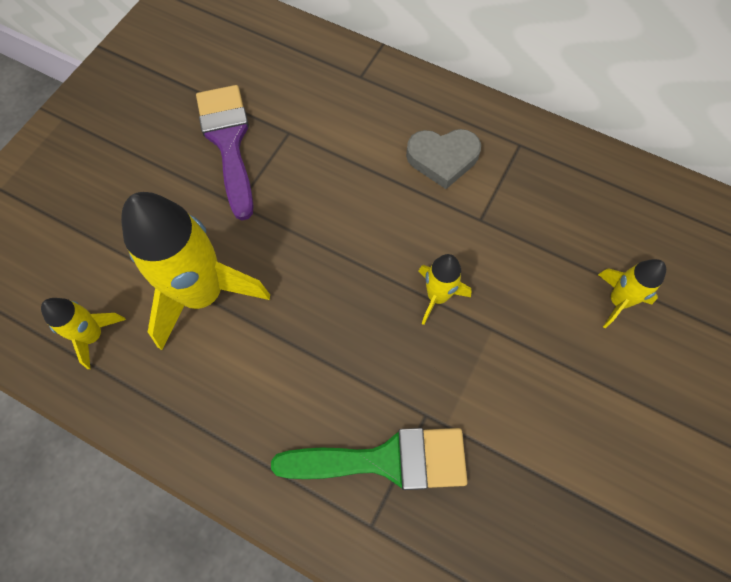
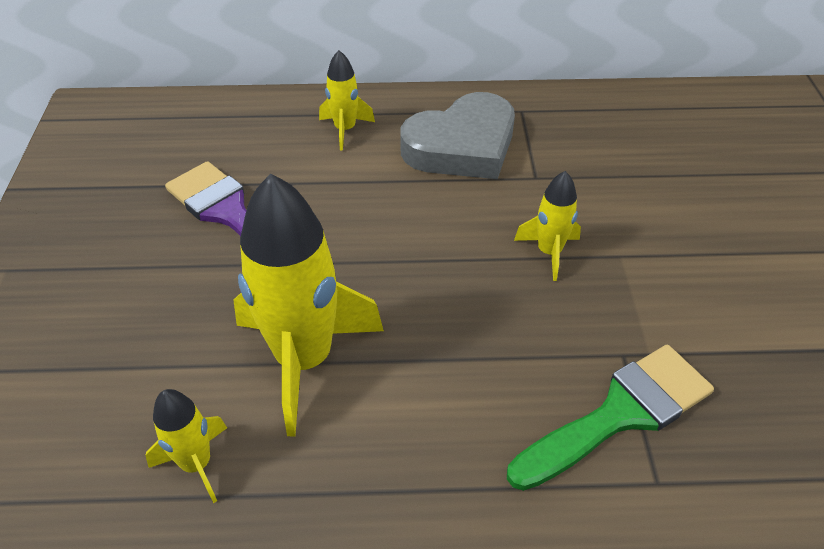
camera: 30 degrees left, 20 degrees down
(442, 159) = (462, 146): grey heart -> grey heart, size x1.55
(618, 301) = (703, 187): yellow rocket -> yellow rocket (345, 130)

